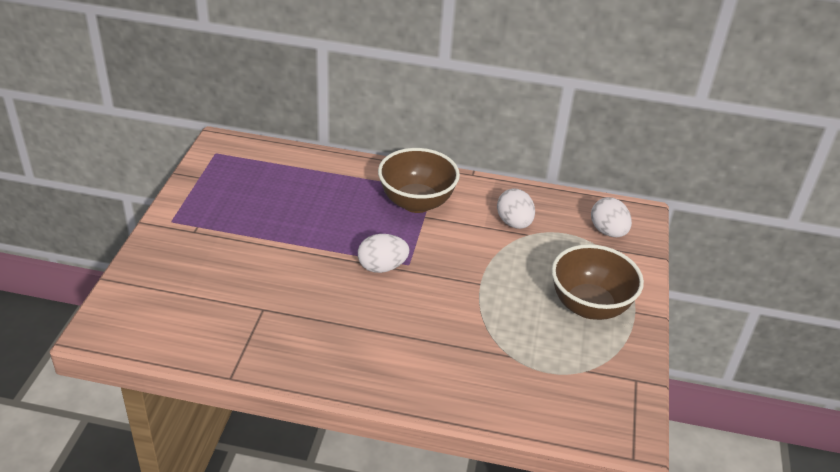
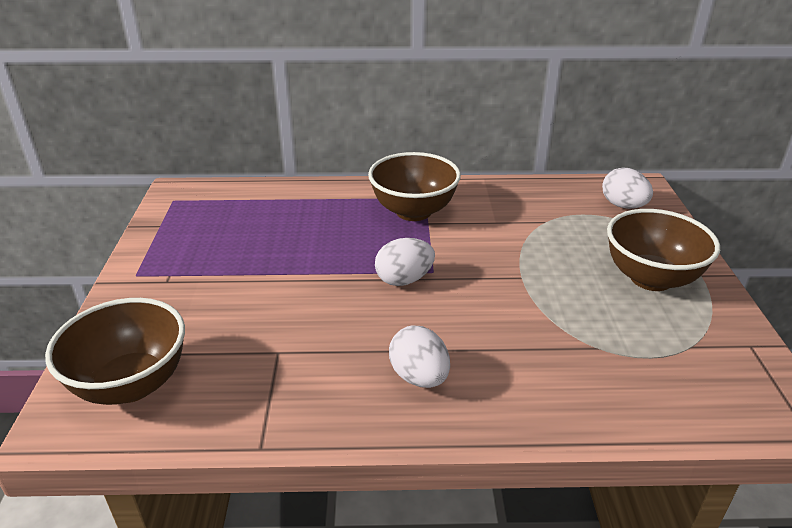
camera: 10 degrees left, 5 degrees down
(151, 312) = (131, 384): none -> brown bowl
(514, 223) = (525, 213): white egg -> white egg (419, 377)

